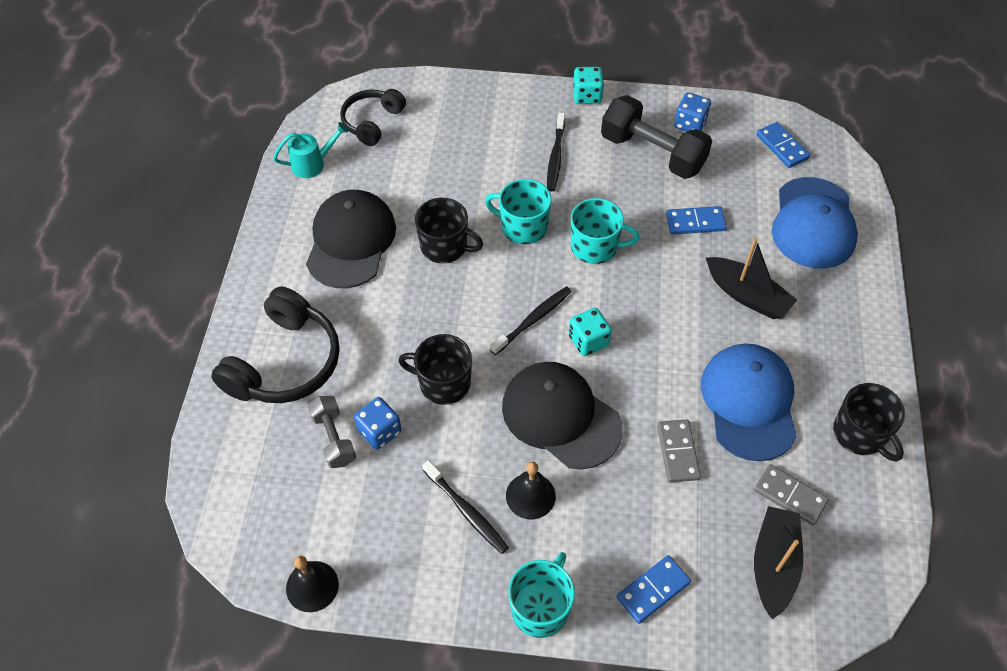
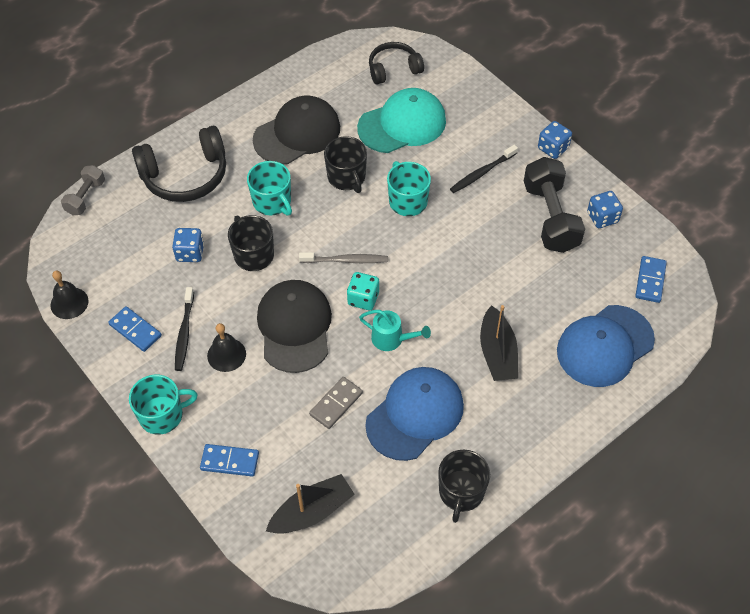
camera: 45 degrees right, 0 degrees up
(313, 164) = (329, 71): turquoise watering can -> turquoise watering can (392, 339)
(333, 438) = (163, 237): grey dumbbell -> grey dumbbell (85, 197)
(438, 164) = (402, 124): none -> turquoise cap
(533, 320) = (346, 260): black toothbrush -> grey toothbrush
(587, 96) = (553, 148): turquoise dice -> blue dice
(595, 247) = (437, 247): turquoise mug -> turquoise mug (272, 202)
(695, 222) = (522, 282): blue domino -> blue domino (135, 330)
(790, 496) = (370, 486): grey domino -> none

